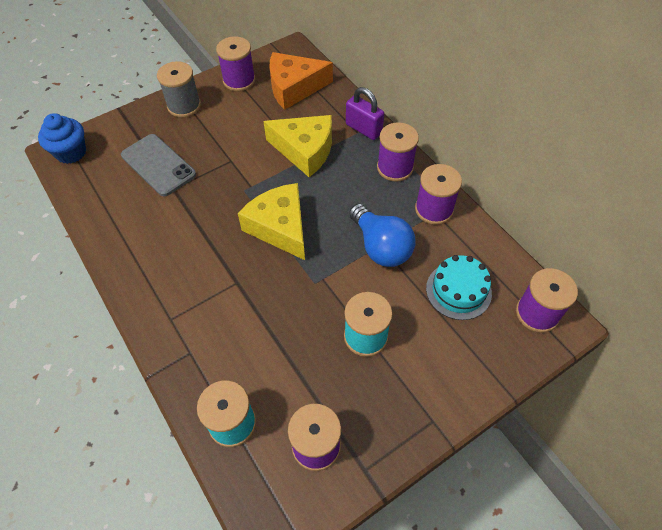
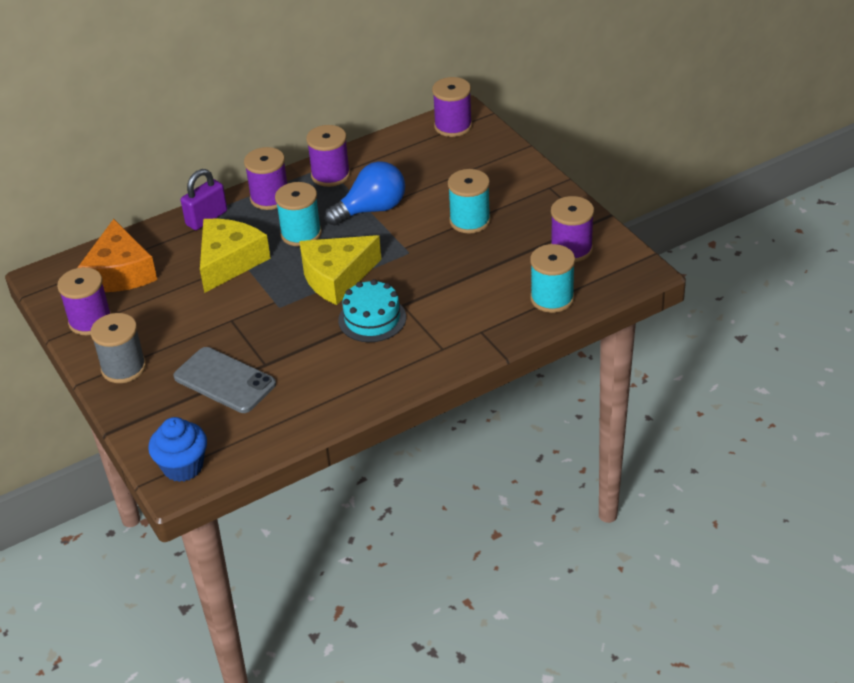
camera: 85 degrees left, 15 degrees down
(158, 165) = (224, 380): grey phone -> grey phone turned 75 degrees clockwise
(343, 195) = (301, 233): none -> turquoise spool
(458, 290) = (426, 166): turquoise cake -> turquoise cake (372, 319)

